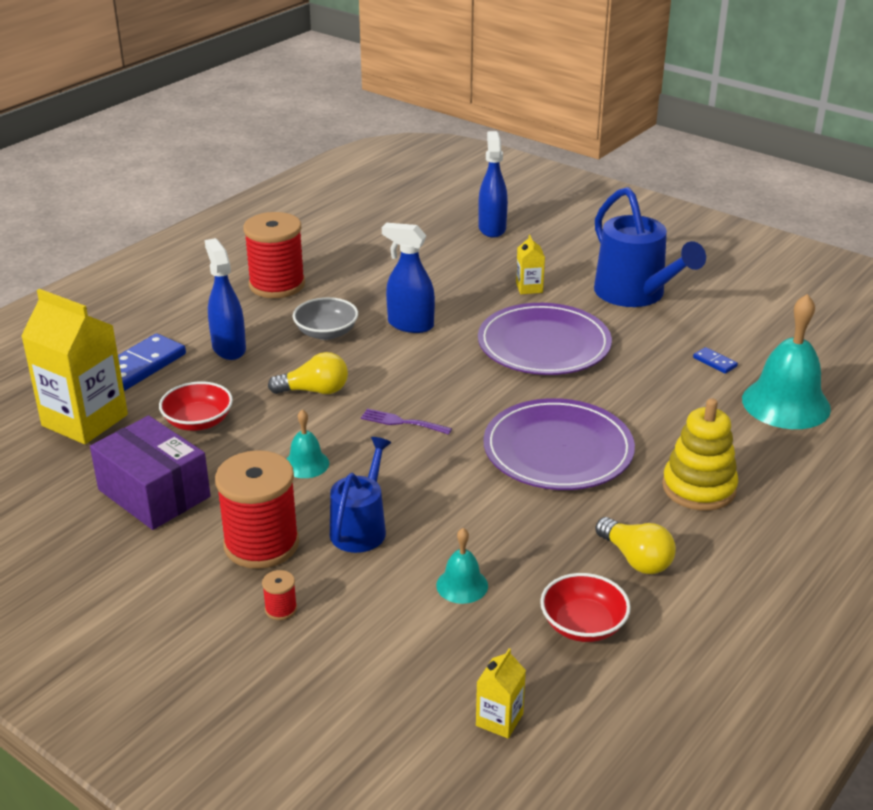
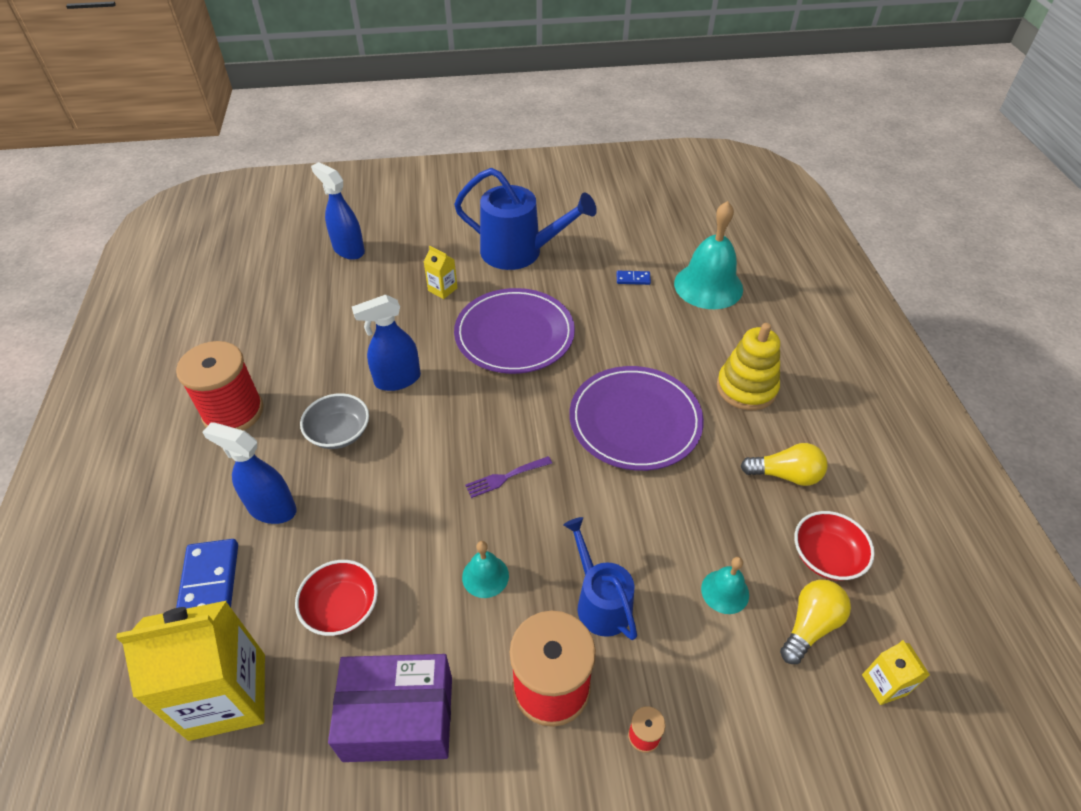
camera: 45 degrees left, 15 degrees up
(314, 391) = (401, 498): yellow light bulb -> yellow light bulb (810, 626)

